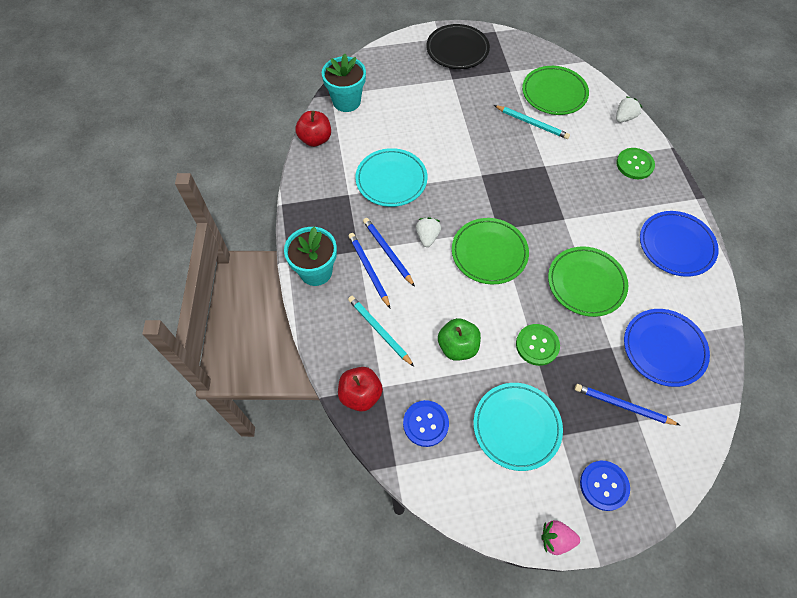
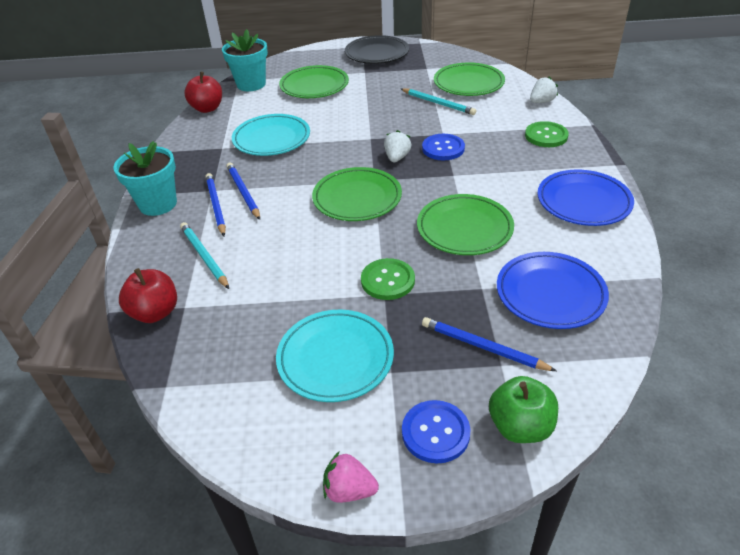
camera: 10 degrees right, 20 degrees down
(409, 102) = (314, 86): none -> green plate
(425, 424) = (221, 346): blue button -> blue button (443, 148)
(427, 237) = (292, 182): white strawberry -> white strawberry (397, 158)
(457, 346) = (290, 276): green apple -> green apple (520, 426)

